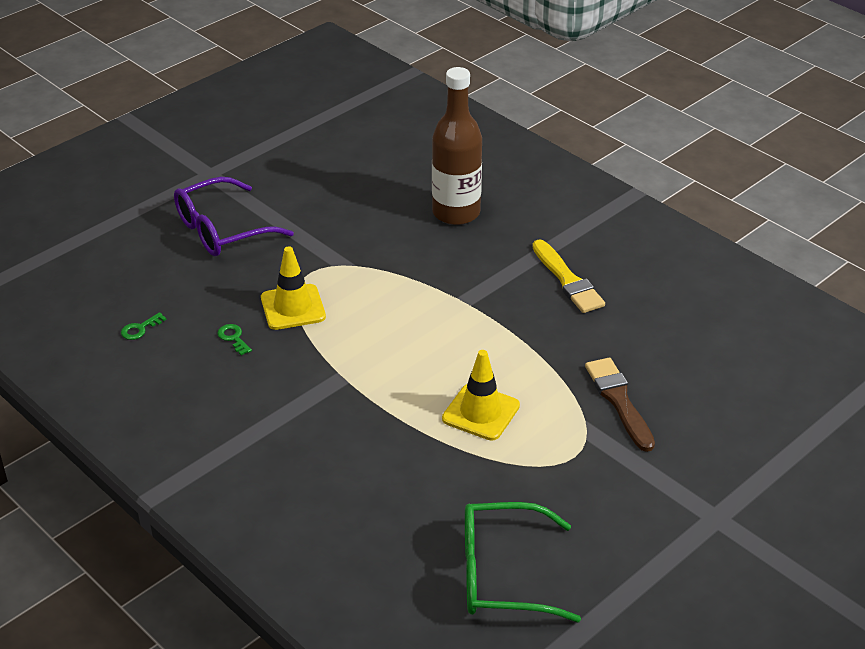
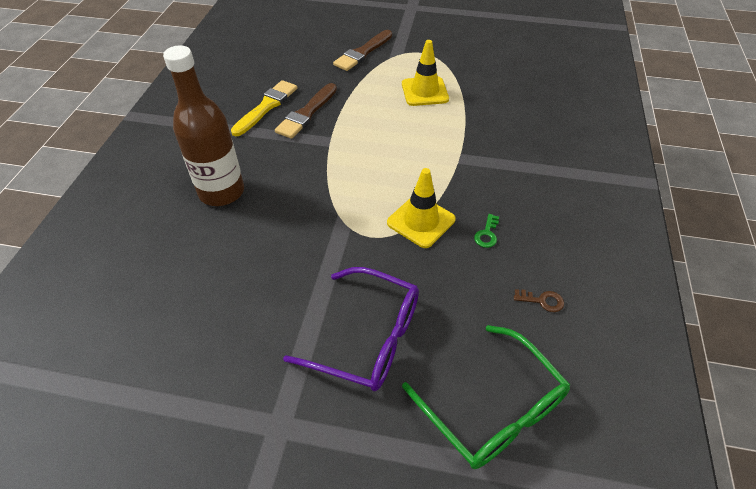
camera: 125 degrees left, 10 degrees up
(140, 329) = (542, 301): green key -> brown key
(502, 574) = (519, 44): green glasses -> green glasses (493, 409)
(527, 303) = (306, 113): none -> brown brush

